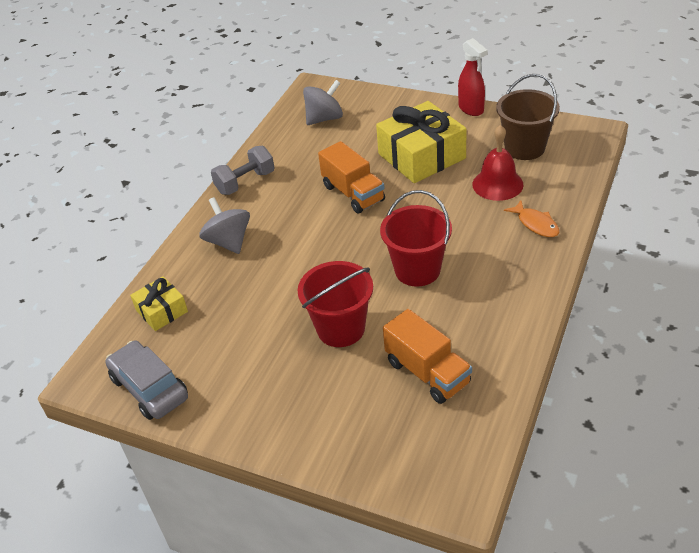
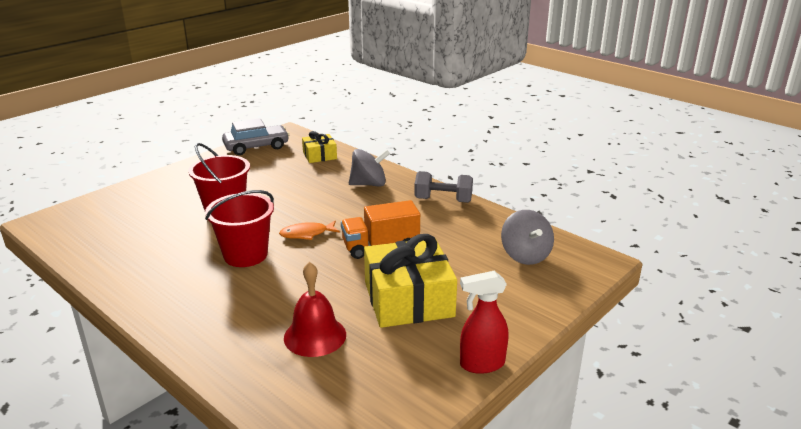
camera: 105 degrees right, 15 degrees down
(245, 182) = (443, 200): grey dumbbell -> grey dumbbell turned 60 degrees counterclockwise
(427, 372) = (141, 234): orange truck -> none
(524, 148) = (363, 381): brown bucket -> none
(536, 224) = (228, 340): orange fish -> orange fish (307, 234)

